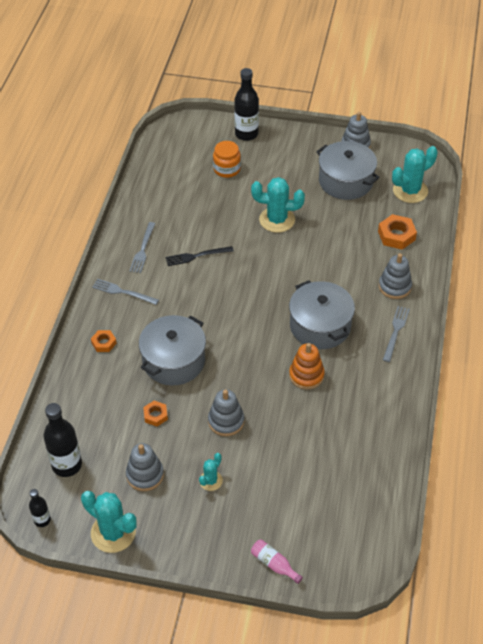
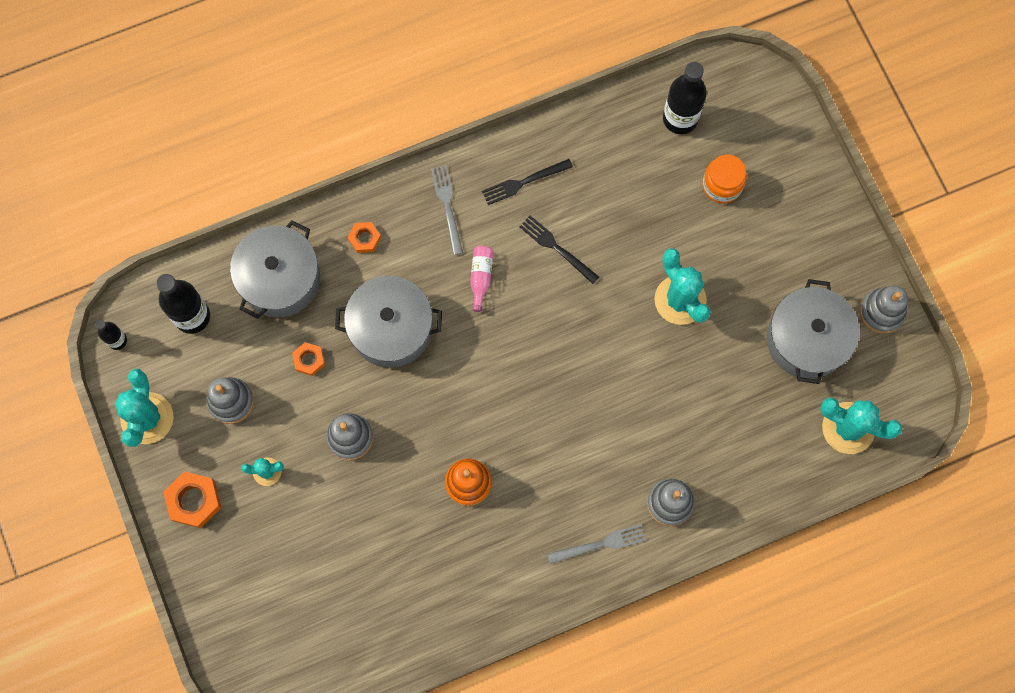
camera: 55 degrees right, 25 degrees up
(143, 249) = (524, 182): grey fork -> black fork
(246, 134) = (802, 166): black bottle -> black bottle (680, 118)
(274, 564) = (212, 598): pink bottle -> pink bottle (481, 277)
(320, 326) = (549, 454): grey pot -> grey pot (280, 279)
(396, 235) = (757, 456): orange nut -> orange nut (194, 501)

